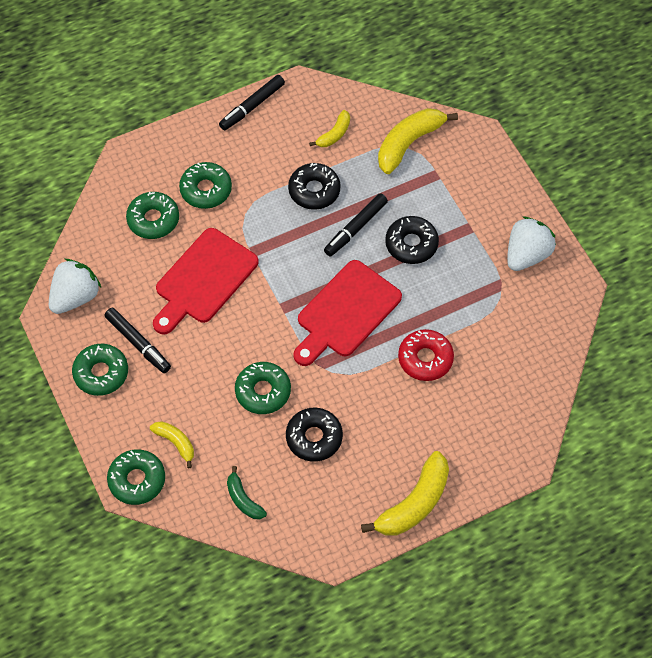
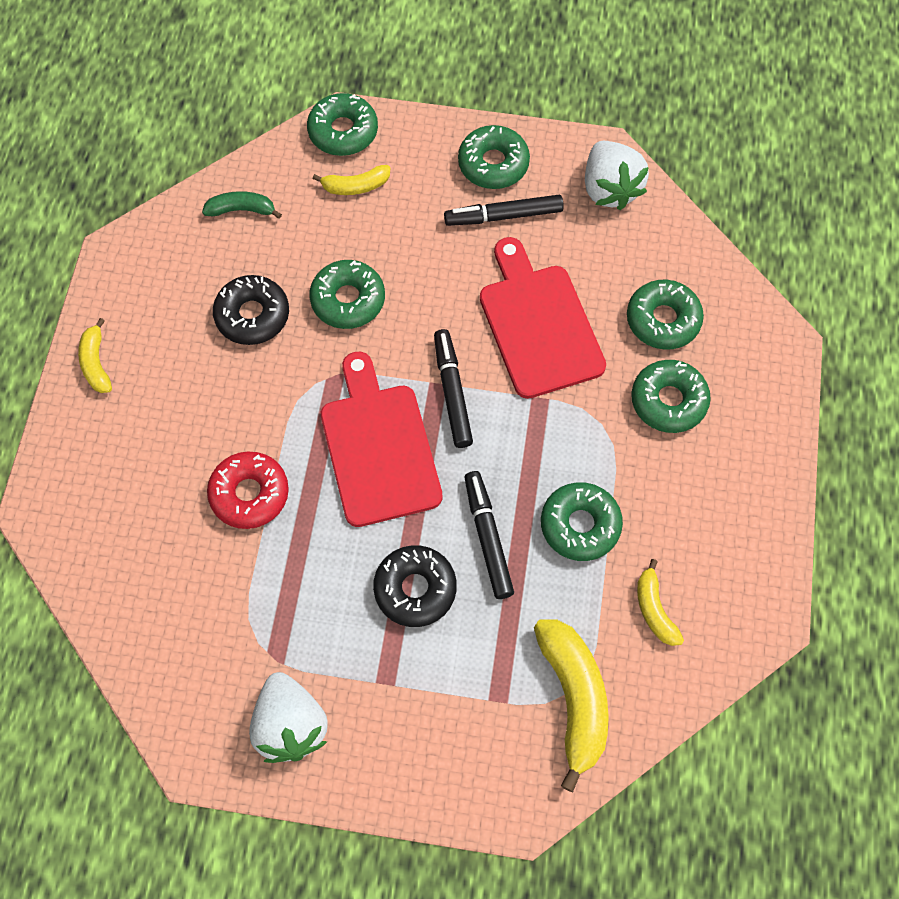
camera: 125 degrees right, 5 degrees up
(252, 106) = (770, 535): black marker -> black marker (452, 392)
(314, 190) = (580, 525): black donut -> green donut
(414, 503) = (96, 363): yellow banana -> yellow banana, size x0.55

